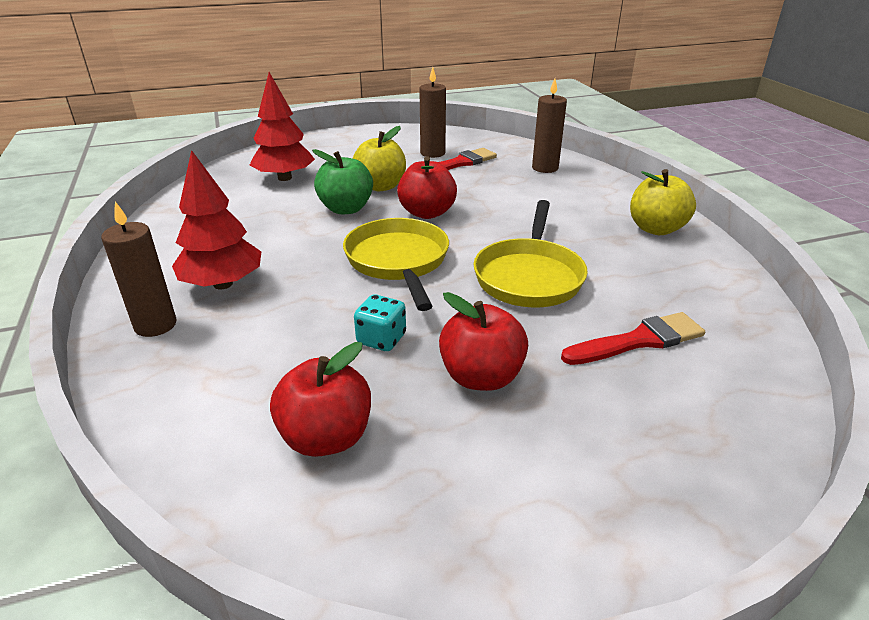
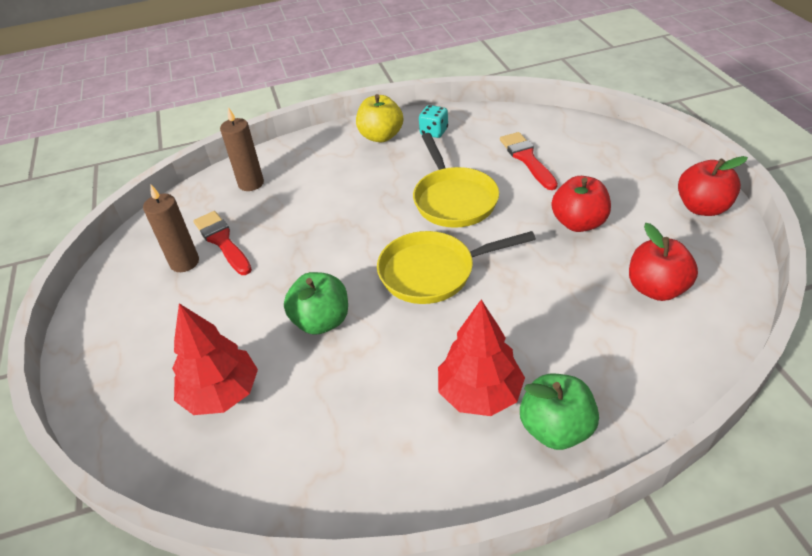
camera: 85 degrees left, 10 degrees up
(155, 325) = (555, 428): brown candle -> green apple
(381, 186) = (268, 298): yellow apple -> none
(381, 339) = (548, 272): turquoise dice -> turquoise dice (434, 132)
(427, 213) = (339, 259): red apple -> red apple (702, 207)
(529, 276) = (453, 199): yellow pan -> yellow pan turned 60 degrees clockwise

